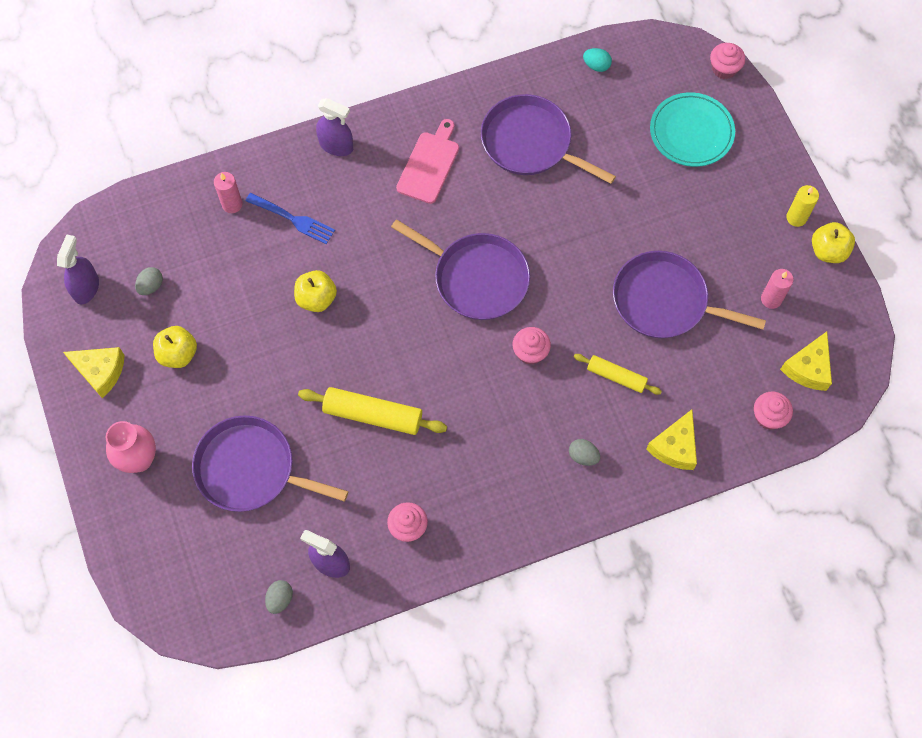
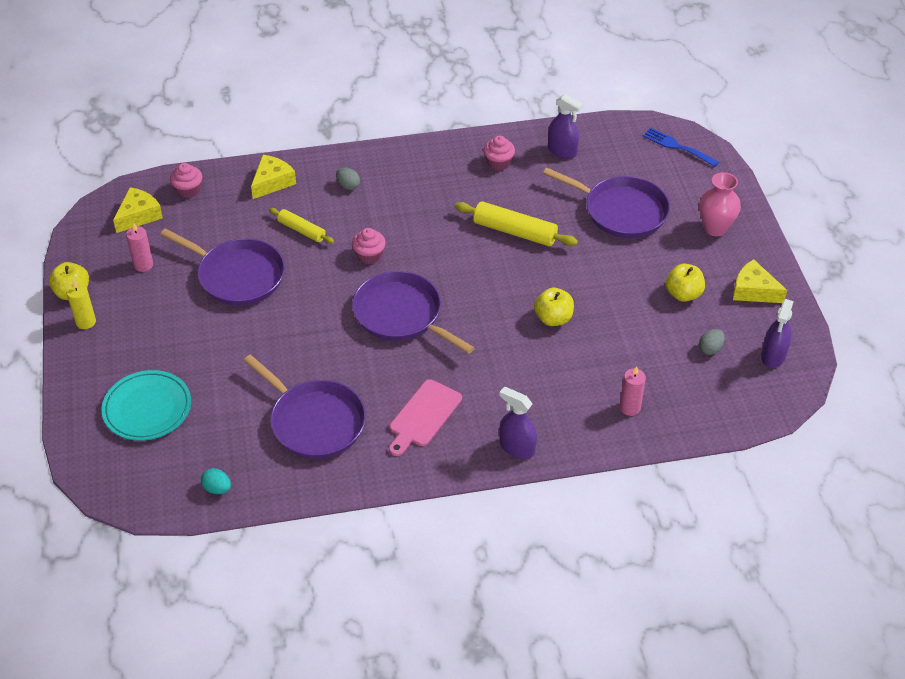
camera: 170 degrees left, 20 degrees down
(280, 599) = (603, 137): grey egg -> none
(293, 219) = (568, 386): blue fork -> blue fork (677, 147)
(724, 69) = (82, 465): pink cupcake -> none

